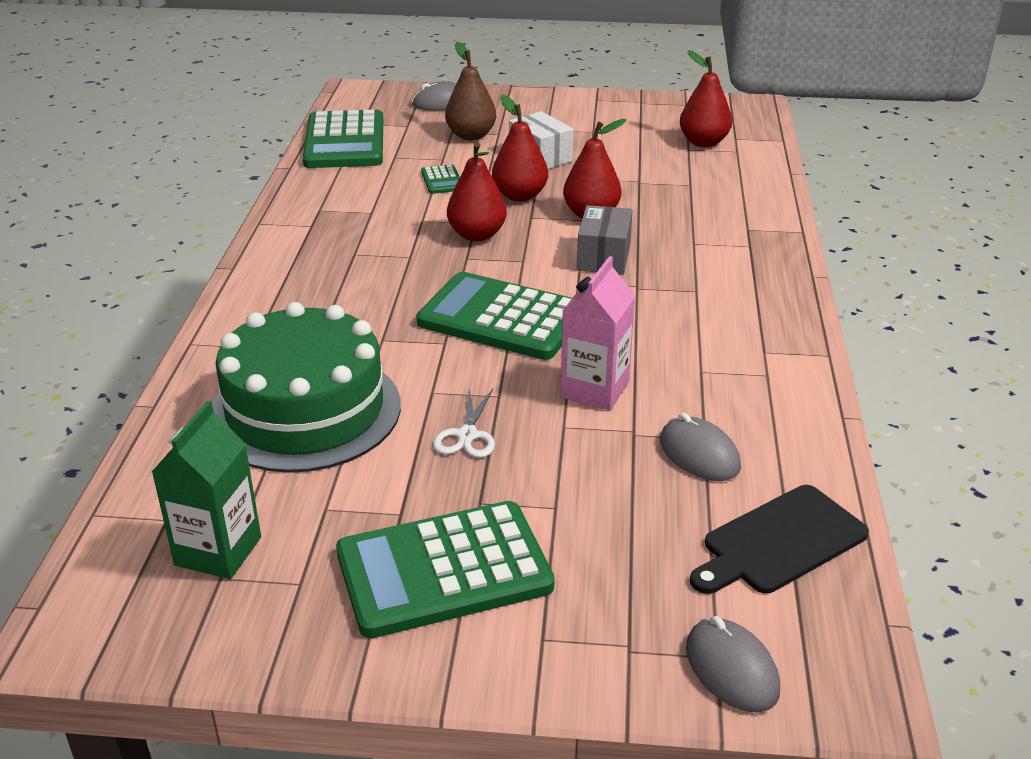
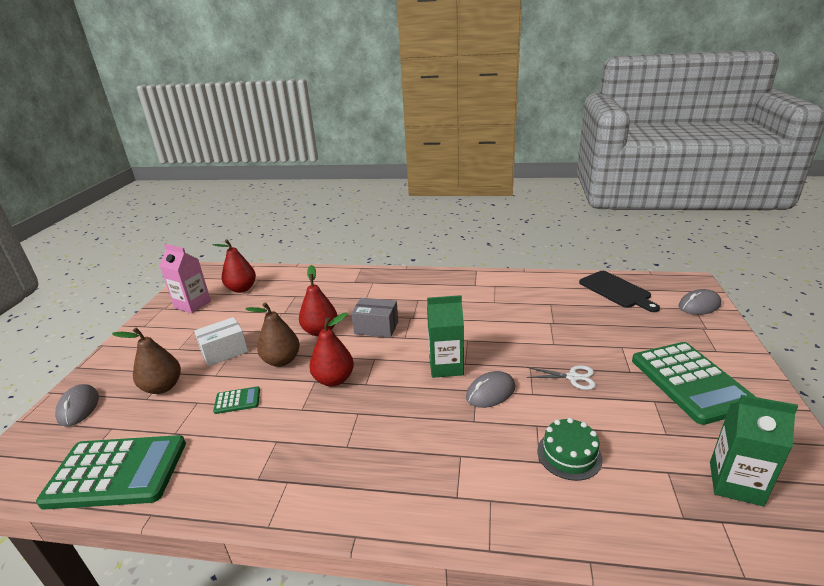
camera: 85 degrees left, 5 degrees down
(305, 410) = (569, 454): green cake -> green cake, size x0.46
(502, 318) = (446, 366): green calculator -> green carton
(519, 196) = (281, 360): red pear -> brown pear
(595, 390) = (517, 333): pink carton -> pink carton (192, 304)
(699, 454) = (563, 305): grey mouse -> grey mouse (490, 392)

